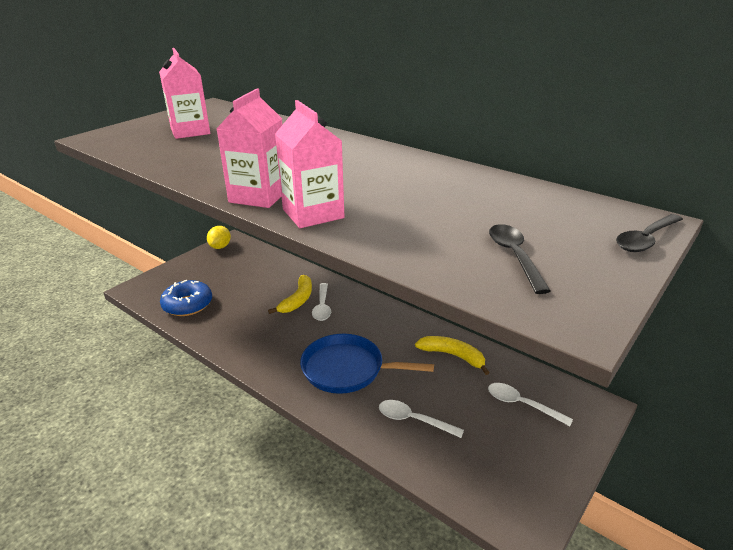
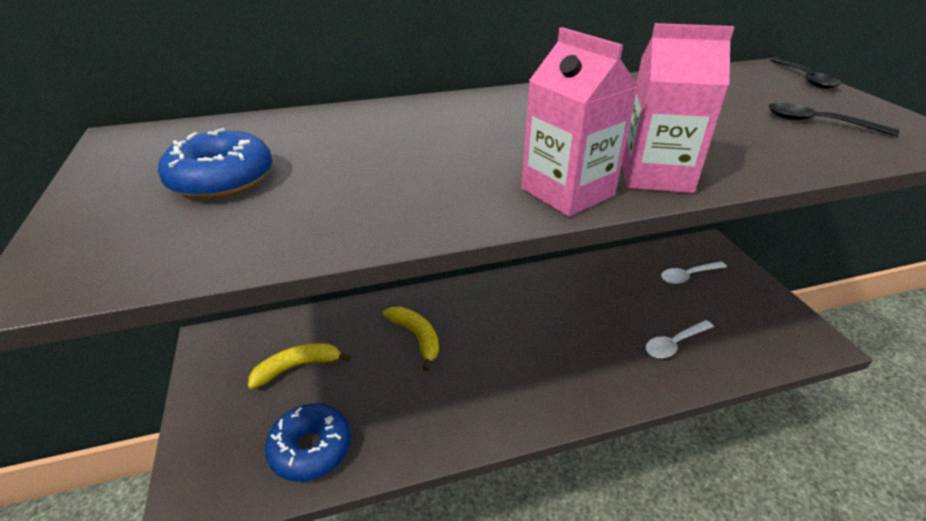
camera: 55 degrees left, 5 degrees up
(190, 131) = (221, 179): pink carton -> blue donut
(220, 247) = (207, 358): yellow lemon -> none
(322, 307) = (449, 324): white spoon -> none
(347, 369) = (572, 353): blue pan -> none
(452, 355) = (602, 279): yellow banana -> yellow banana (297, 367)

